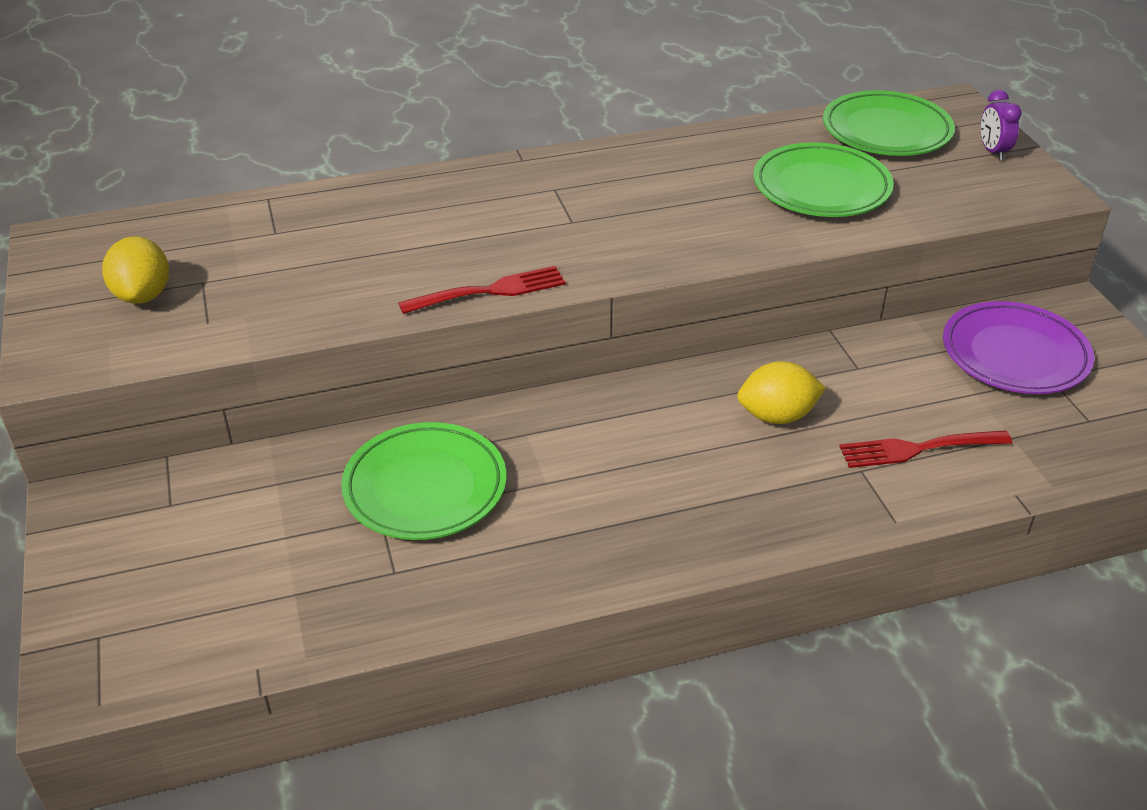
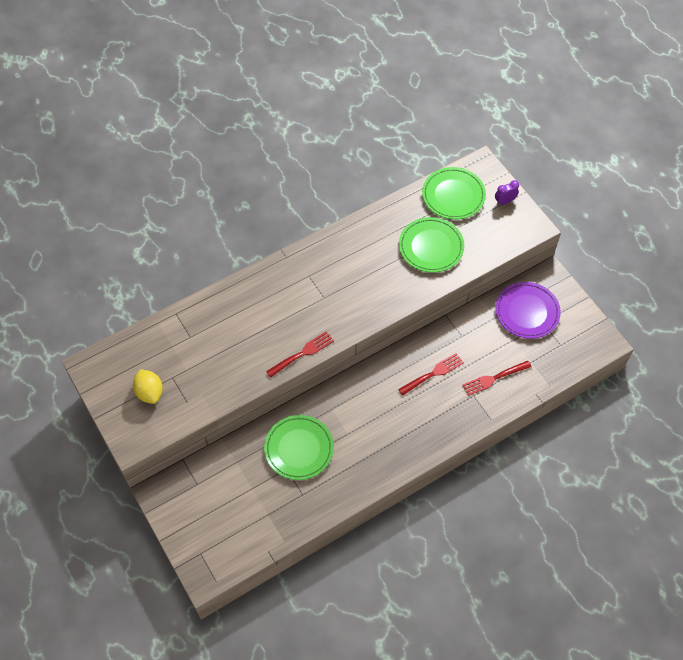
camera: 15 degrees left, 20 degrees up
(777, 416) = (433, 373): yellow lemon -> red fork
(992, 152) = (504, 201): purple clock -> purple clock turned 90 degrees clockwise

